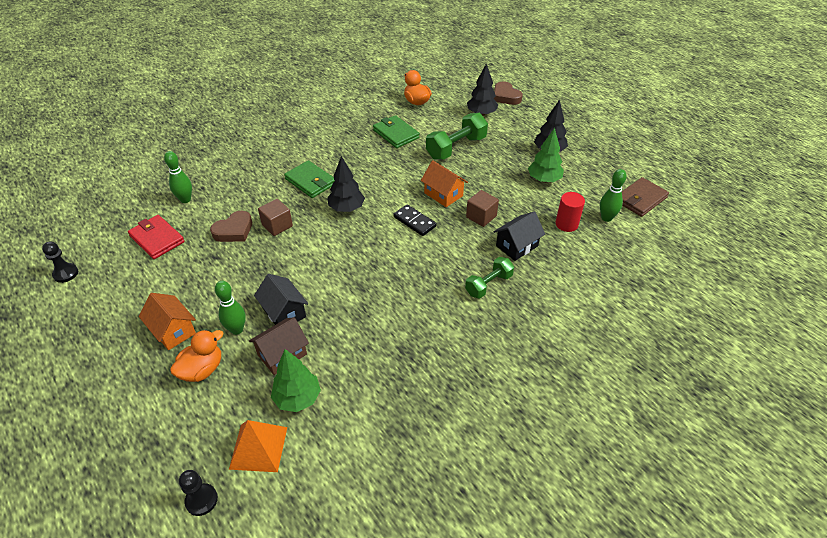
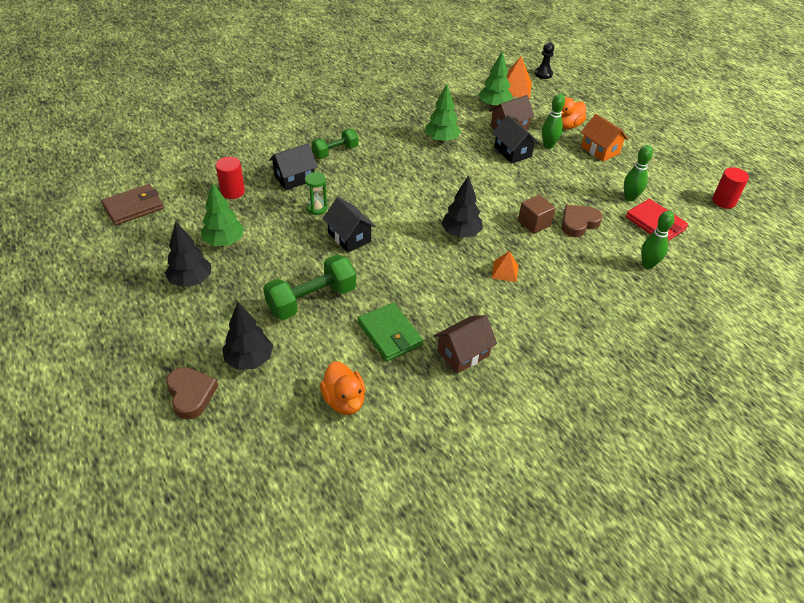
camera: 175 degrees left, 0 degrees up
(66, 273) = (723, 201): black pawn -> red cylinder
(310, 181) = (505, 271): green wallet -> orange pyramid
(345, 128) = (463, 354): none -> brown house
(369, 320) = (441, 140): none -> green tree
(414, 222) = (389, 211): black domino -> none
(443, 194) = (349, 237): orange house -> black house
(481, 216) = (317, 208): brown cube -> green hourglass
(606, 218) = (187, 193): green bowling pin -> green bowling pin (630, 198)

